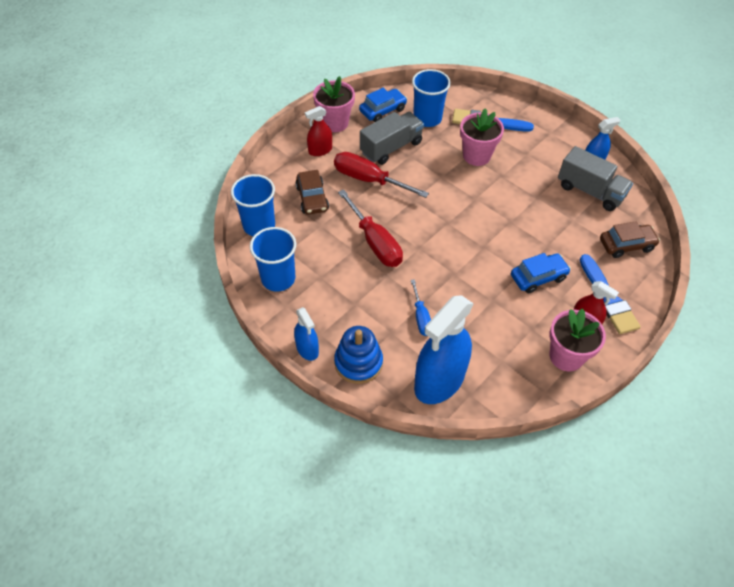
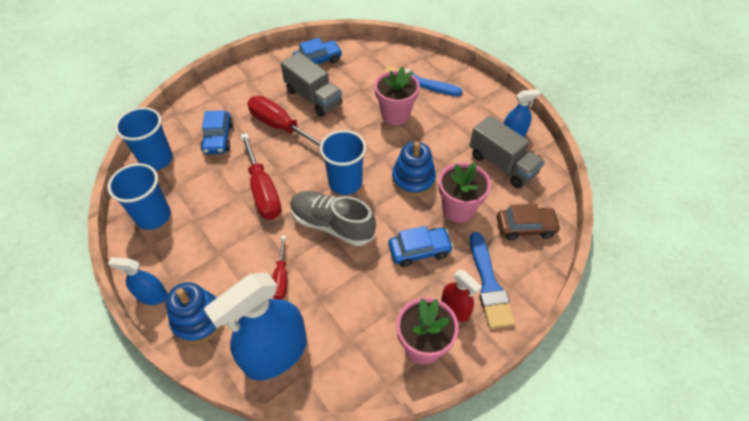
camera: 10 degrees right, 0 degrees up
(307, 349) = (152, 295): blue spray bottle -> blue spray bottle turned 120 degrees clockwise
(312, 198) = (218, 138): brown car -> blue car
(320, 150) = (244, 92): red spray bottle -> none
(335, 123) = (268, 67): pink flower pot -> pink flower pot (458, 209)
(391, 148) = (313, 97): grey truck -> grey truck turned 75 degrees clockwise
(421, 317) = (281, 277): blue screwdriver -> red screwdriver
(427, 118) = (358, 72): blue cup -> blue cup (345, 182)
(451, 265) = (332, 225): none -> grey shoe
(512, 214) = (413, 179): none -> blue stacking toy

